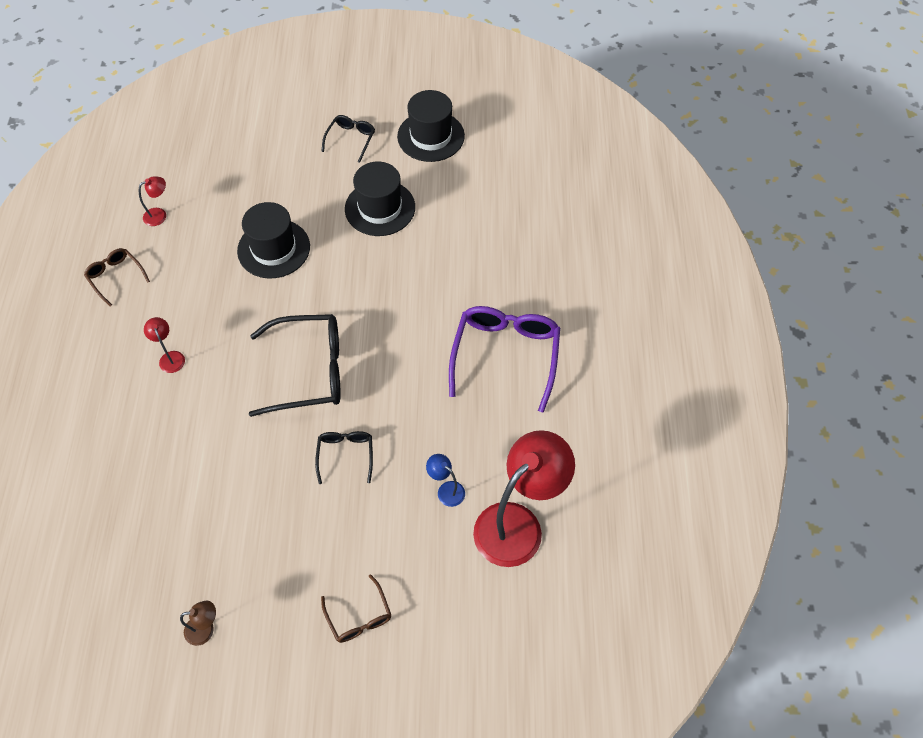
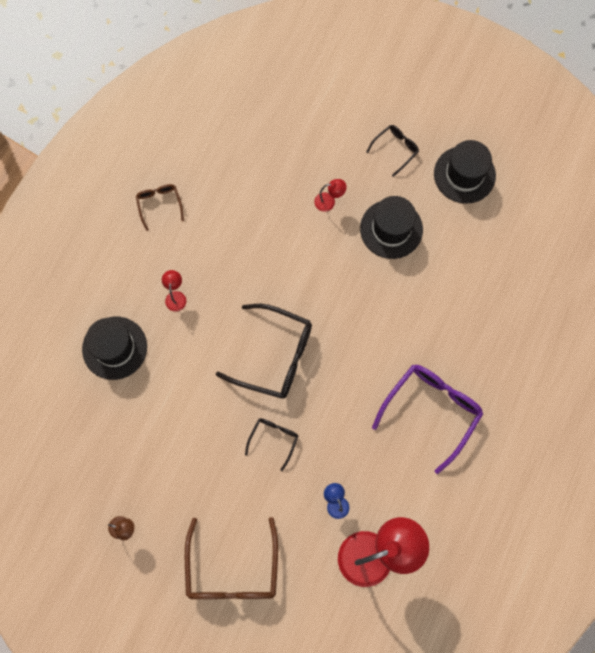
camera: 25 degrees right, 15 degrees up
(159, 215) = (213, 159): red lamp -> red lamp (329, 201)
(273, 249) = (290, 231): black hat -> black hat (114, 348)
(359, 616) = (232, 570): brown glasses -> brown glasses, size x1.95

